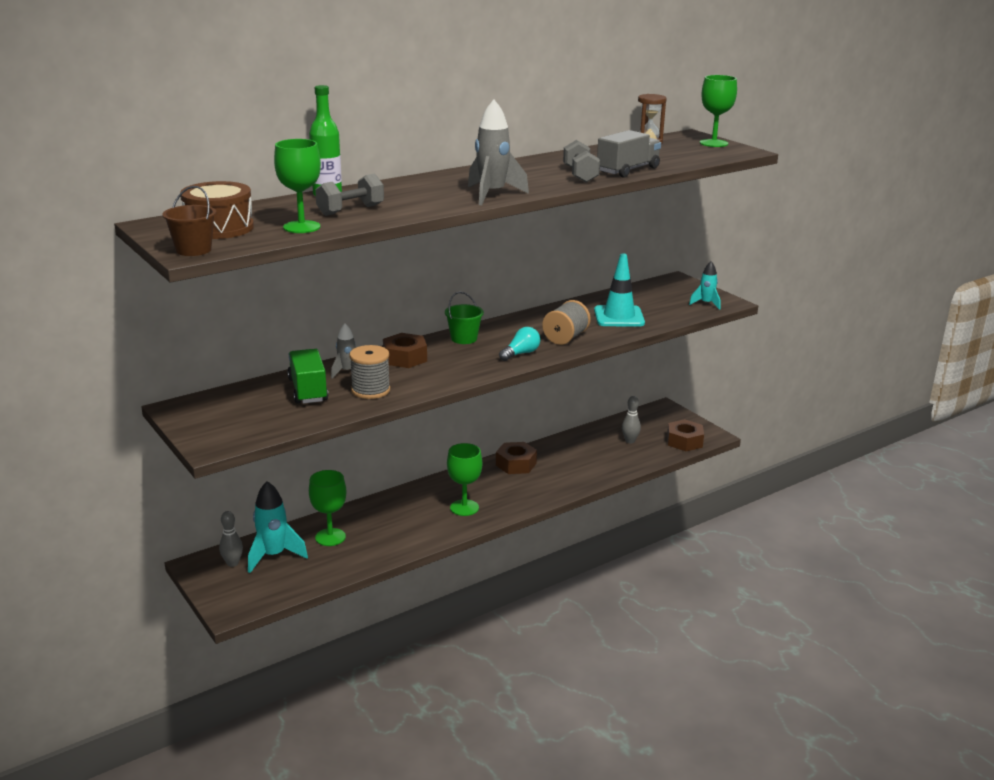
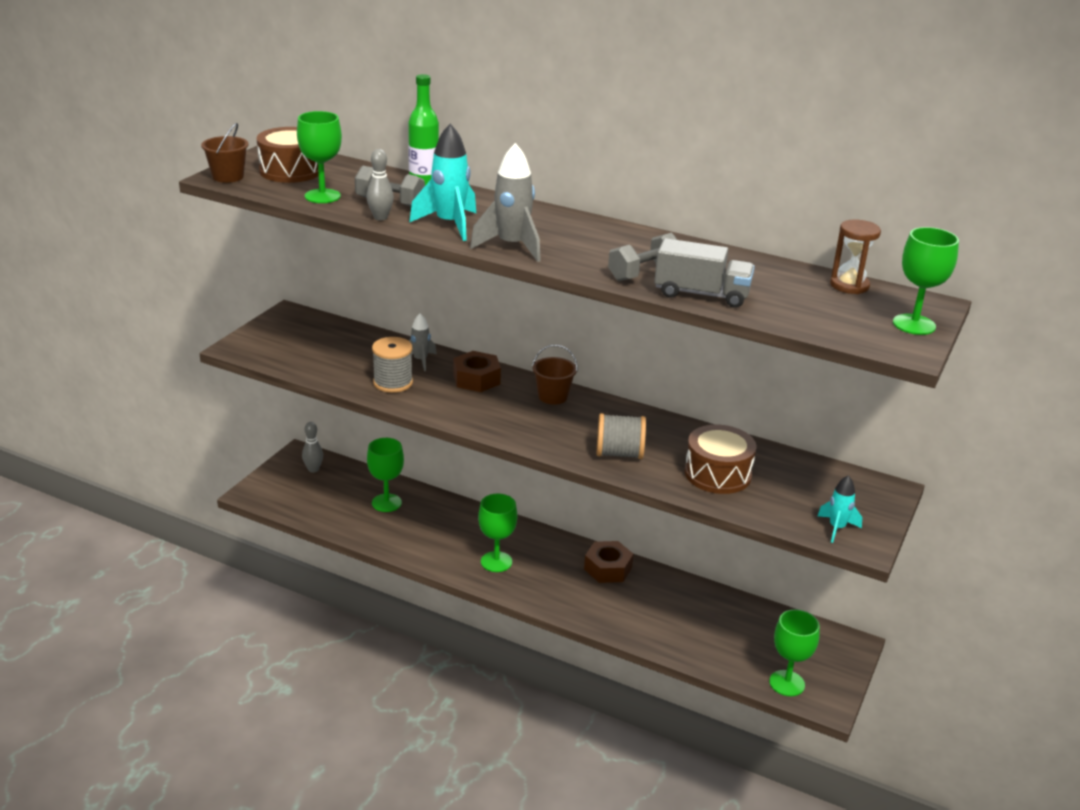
camera: 60 degrees right, 5 degrees up
(274, 556) = (338, 485): turquoise rocket -> turquoise rocket (449, 225)
(308, 390) = (367, 355): green truck -> none
(464, 338) = (553, 396): green bucket -> brown bucket
(521, 353) = (550, 437): turquoise light bulb -> none
(619, 317) = (717, 474): turquoise traffic cone -> brown drum
(630, 441) = (741, 637): grey bowling pin -> grey bowling pin (380, 217)
(684, 441) = (787, 683): brown nut -> green goblet

